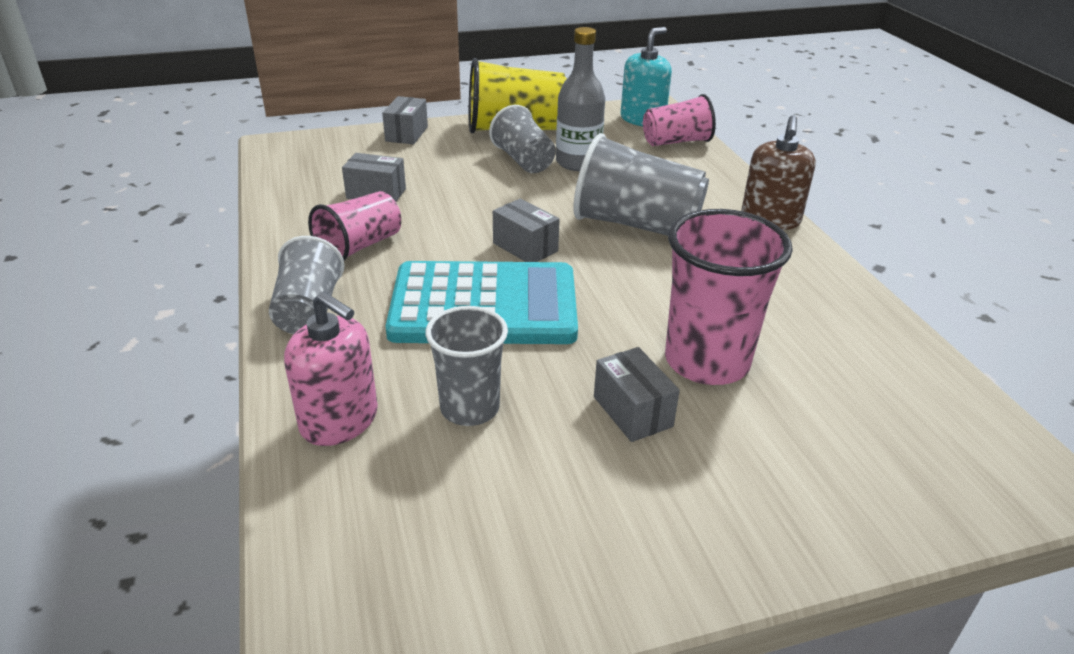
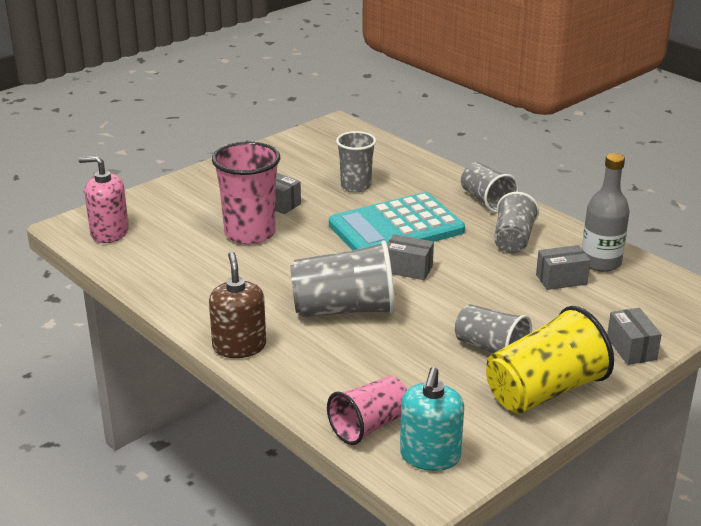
camera: 155 degrees right, 5 degrees down
(339, 420) = (408, 169): pink soap dispenser -> pink soap dispenser (109, 233)
(360, 246) = (513, 240): pink cup -> grey cup
(578, 162) = (442, 362): grey bottle -> grey bottle (600, 262)

